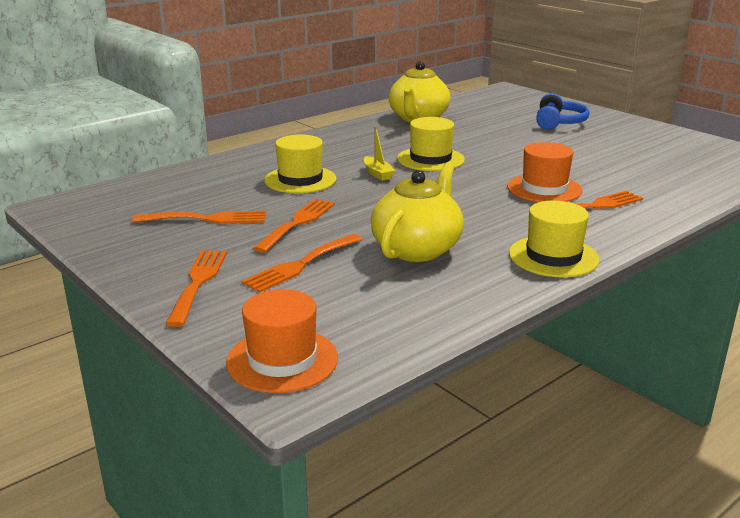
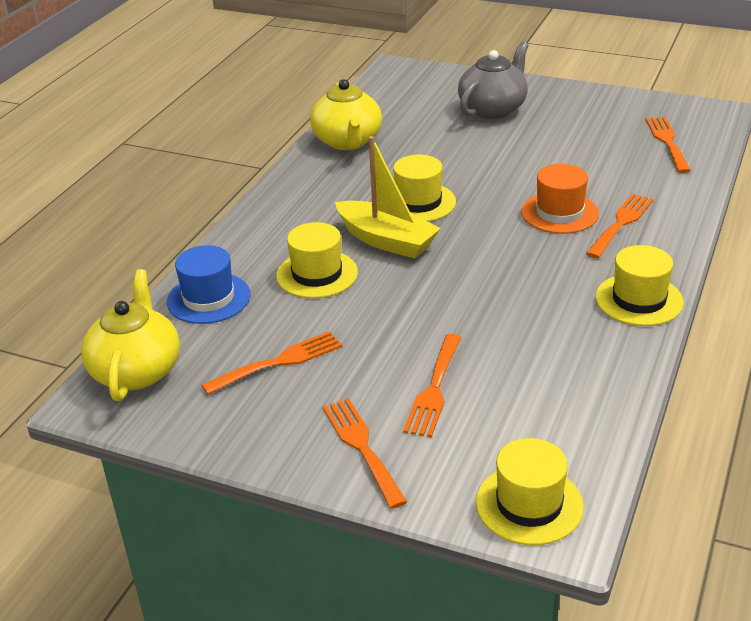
camera: 25 degrees left, 10 degrees up
(207, 175) = (208, 298): none -> blue hat
(282, 360) = (529, 504): orange hat -> yellow hat
(297, 223) = (376, 336): orange fork -> orange fork (667, 142)
(377, 174) = (386, 240): yellow boat -> yellow boat, size x2.11
(417, 249) = (518, 331): yellow teapot -> yellow teapot (137, 370)
(559, 122) = (493, 109): blue headphones -> grey teapot

